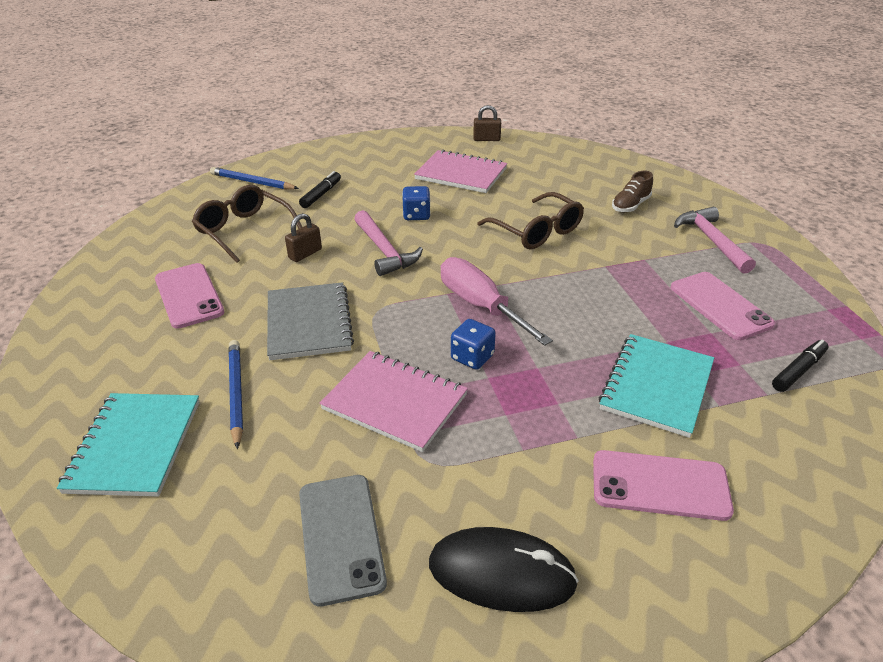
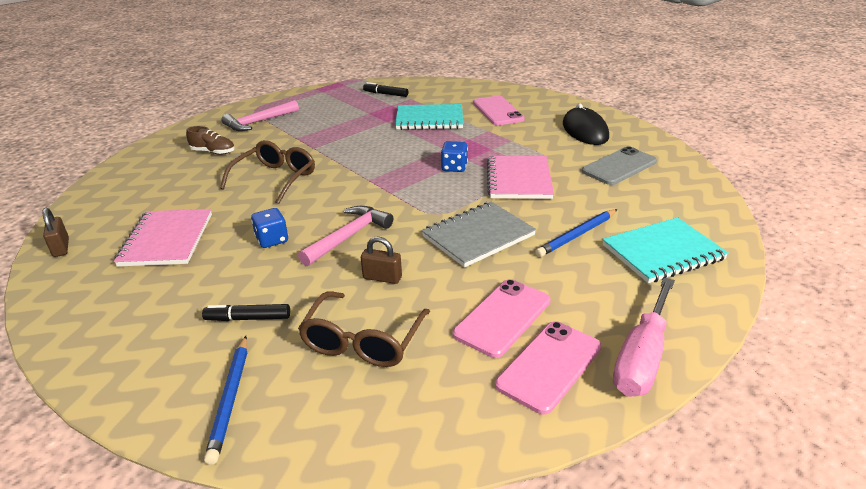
camera: 115 degrees left, 5 degrees down
(480, 305) = (396, 177): pink screwdriver -> pink screwdriver (642, 357)
(720, 306) = (339, 113): pink phone -> pink phone (549, 366)

